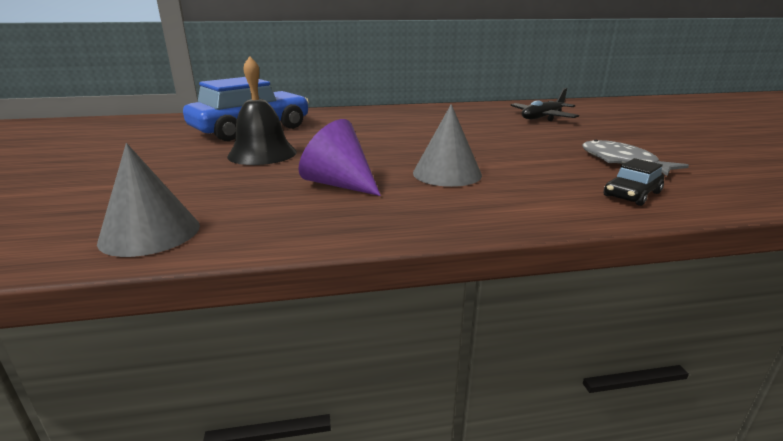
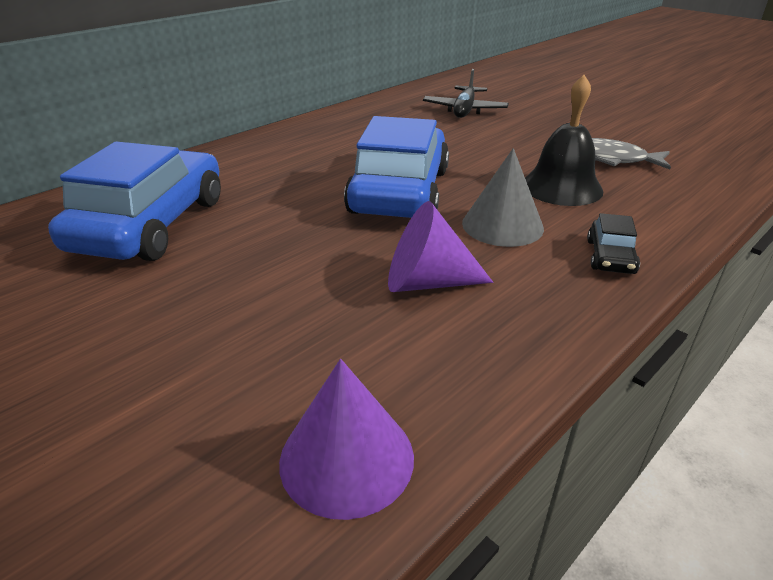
camera: 35 degrees left, 10 degrees up
(150, 233) = (346, 458): grey cone -> purple cone
(262, 154) = (251, 266): black bell -> black bell (561, 187)
(409, 144) = (399, 191): none -> blue car
(632, 194) = (669, 200): black car -> black car (610, 257)

